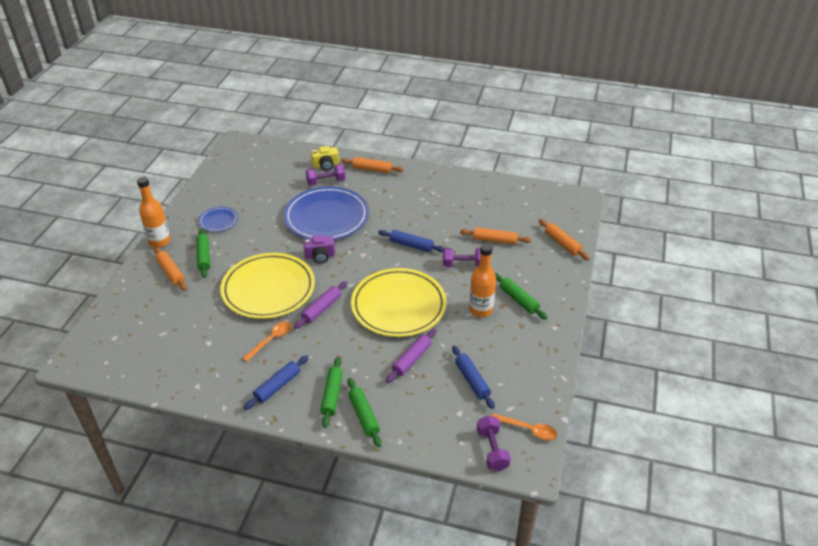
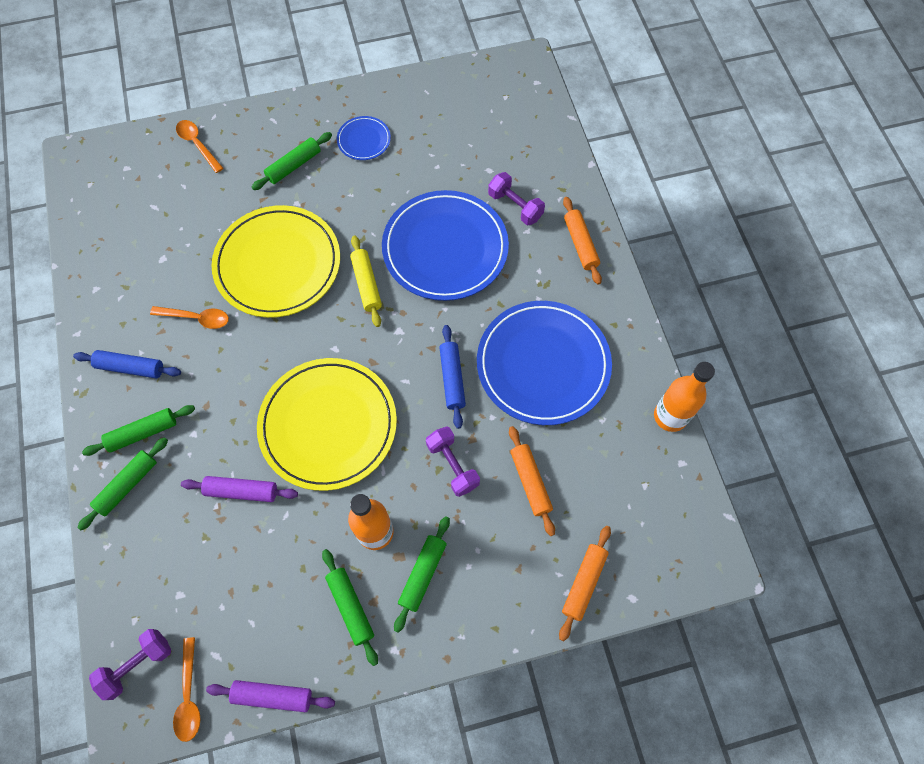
camera: 60 degrees right, 25 degrees up
(136, 295) = (197, 144): none -> orange spoon
(159, 241) = (293, 107): orange bottle -> orange bottle (670, 416)
(171, 272) = (250, 152): orange rolling pin -> none
(320, 256) = (367, 284): purple camera -> yellow rolling pin
(321, 309) = (275, 340): purple rolling pin -> purple rolling pin (273, 695)
(326, 165) = (550, 185): yellow camera -> none
(431, 209) = (543, 364): none -> blue plate
(472, 380) = (240, 584): blue rolling pin -> none
(518, 336) = (350, 607): none -> green rolling pin

